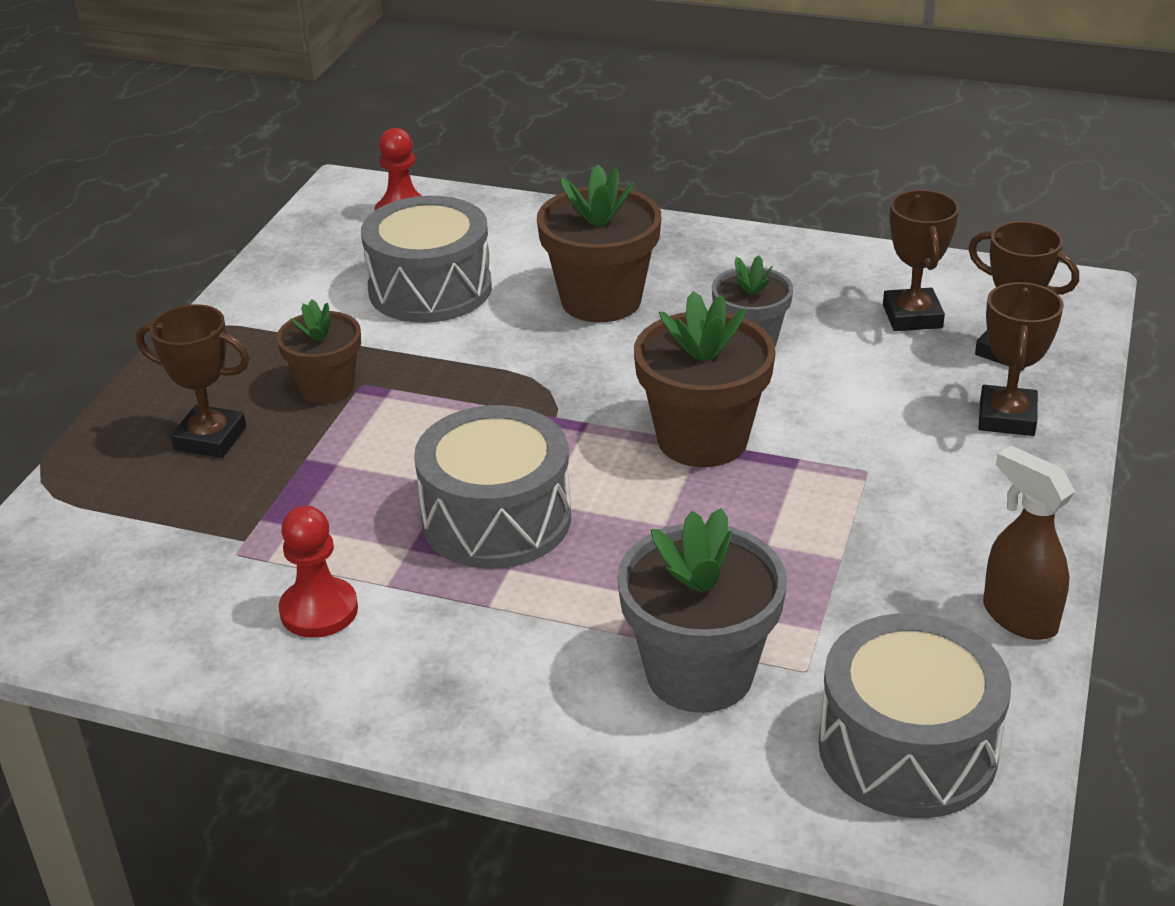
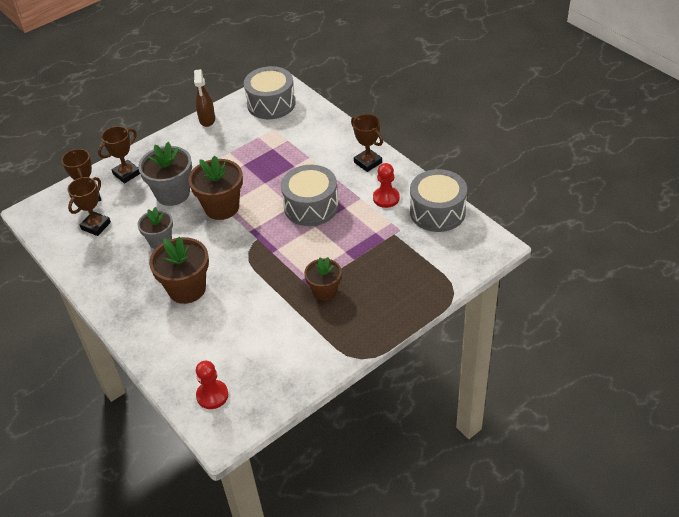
camera: 145 degrees left, 10 degrees up
(210, 438) = (382, 285): brown trophy -> brown trophy (368, 162)
(430, 289) = (244, 331): grey drum -> grey drum (437, 212)
(699, 673) = (299, 138): grey flower pot -> grey flower pot (172, 194)

